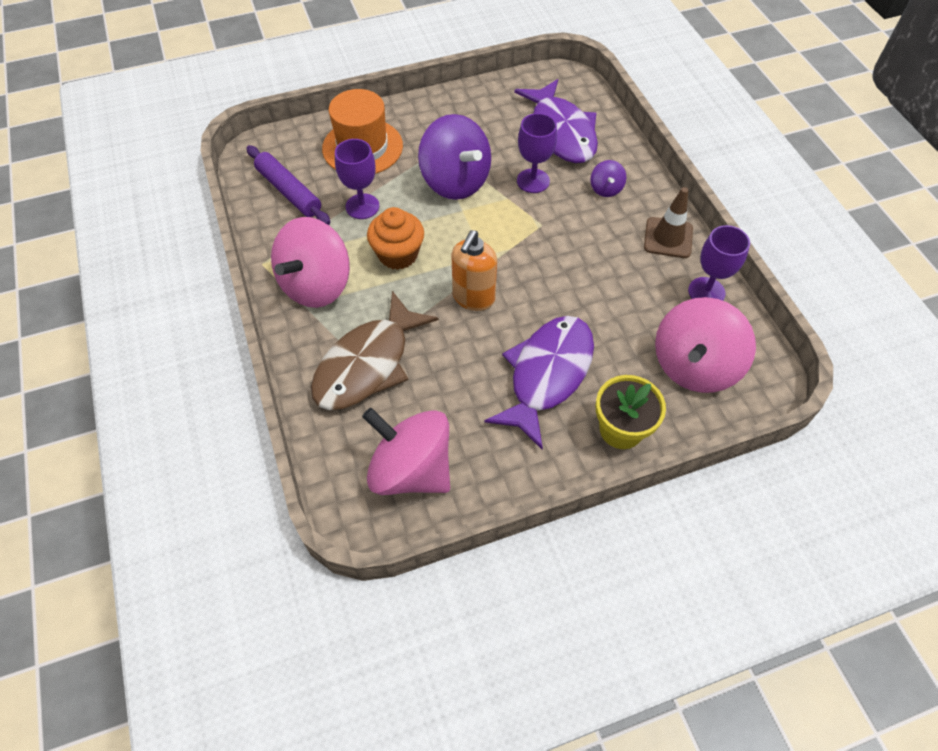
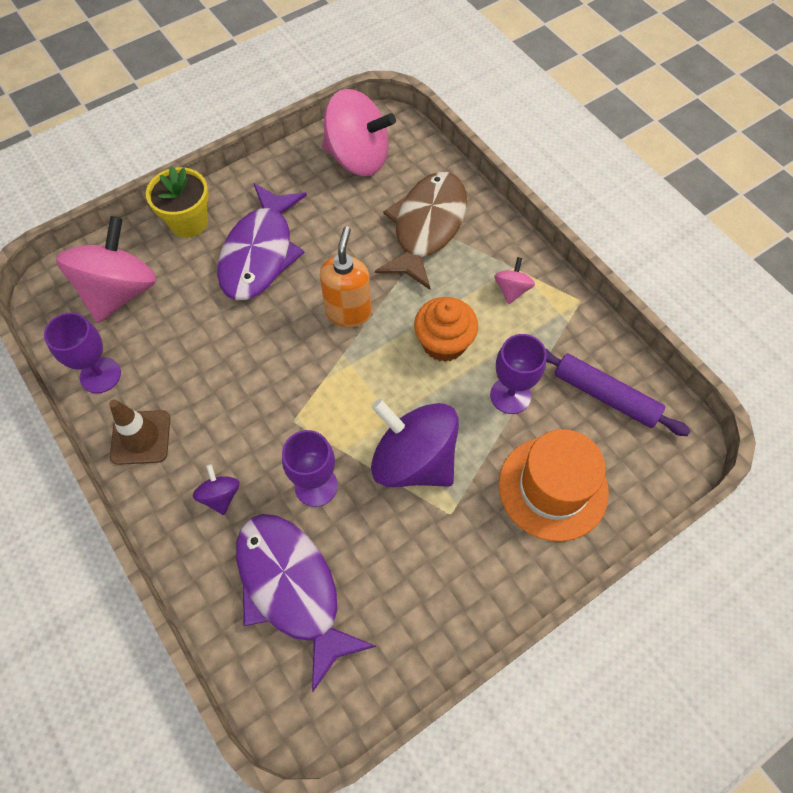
camera: 165 degrees right, 5 degrees up
(316, 285) = (512, 290): pink spinning top -> pink spinning top, size x0.45

